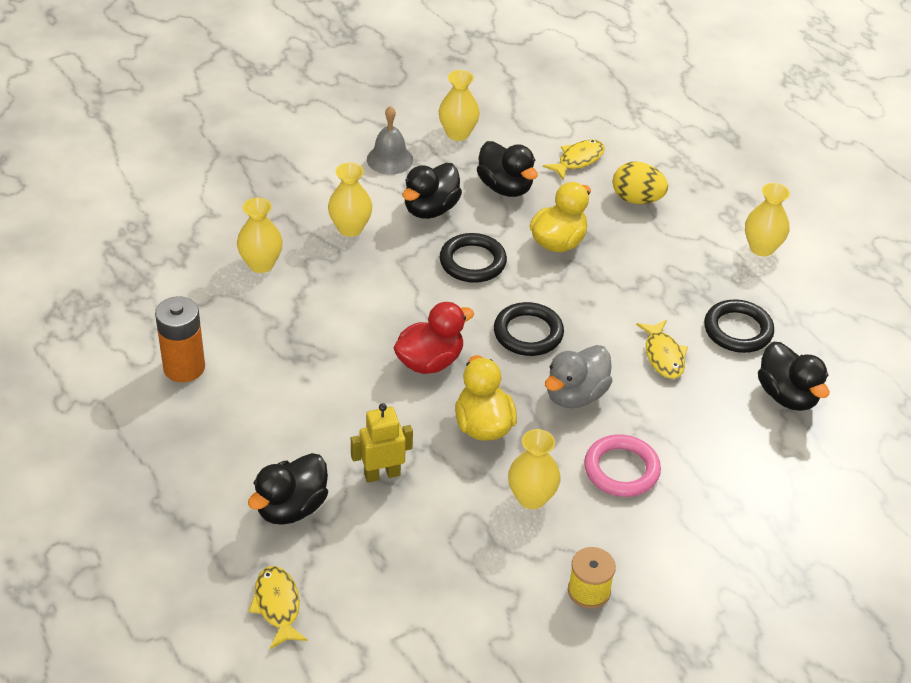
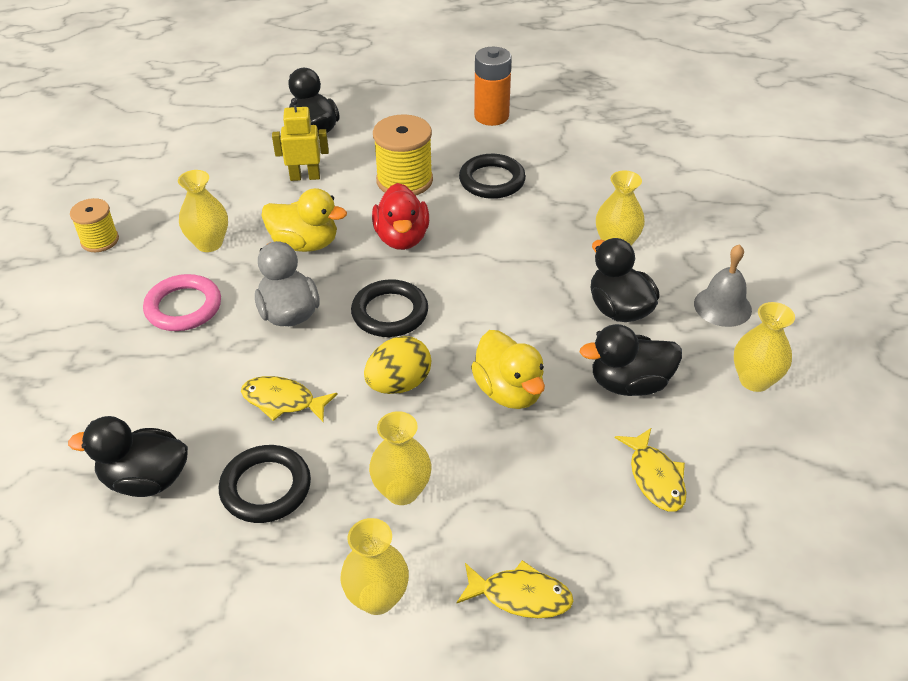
camera: 120 degrees right, 0 degrees up
(261, 264) = (593, 179): yellow vase -> yellow vase (402, 491)
(277, 606) = (241, 105): yellow fish -> yellow fish (520, 596)
(341, 393) = (404, 180): none -> yellow spool
(382, 474) = (305, 177): yellow robot -> yellow robot turned 105 degrees counterclockwise
(472, 262) = (517, 311): black ring -> black ring (492, 180)
(637, 199) = (546, 504): yellow egg -> yellow egg (399, 384)

